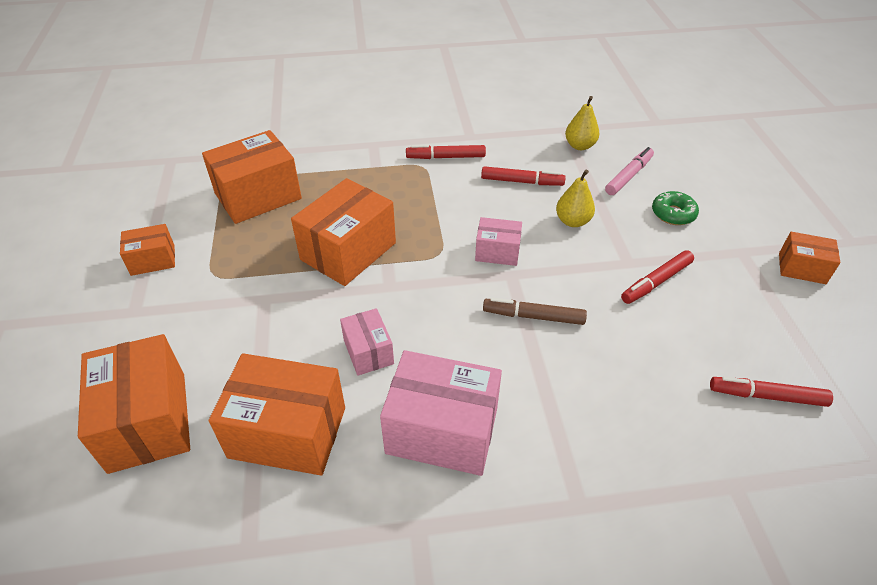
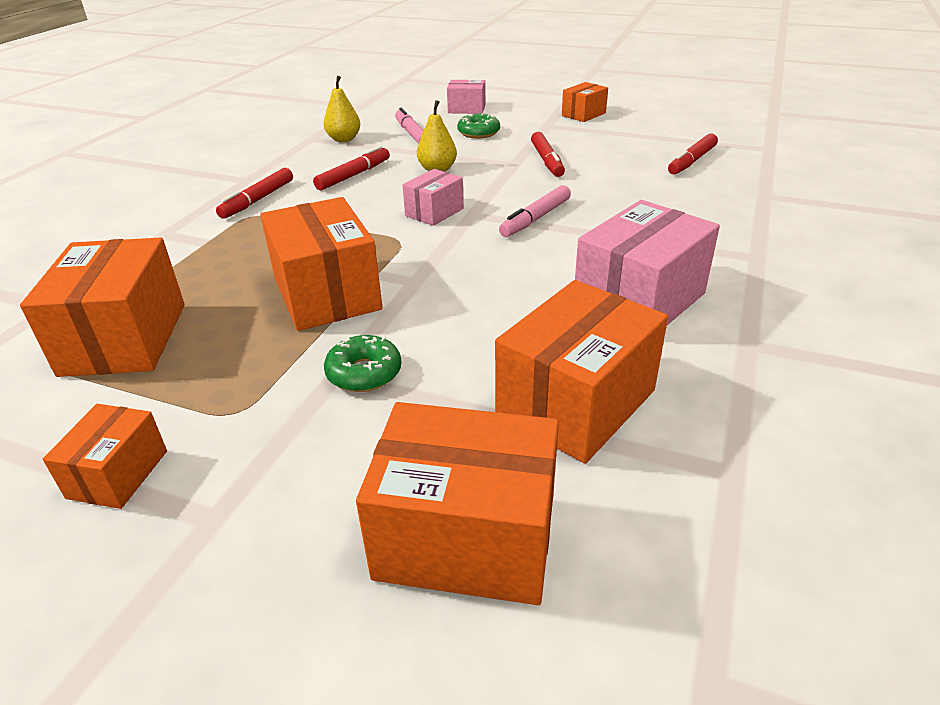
camera: 60 degrees left, 10 degrees down
(272, 310) = (364, 373): none -> green donut
(368, 352) = (499, 318): pink box -> pink box (466, 109)
(533, 316) = (535, 218): brown marker -> pink marker

